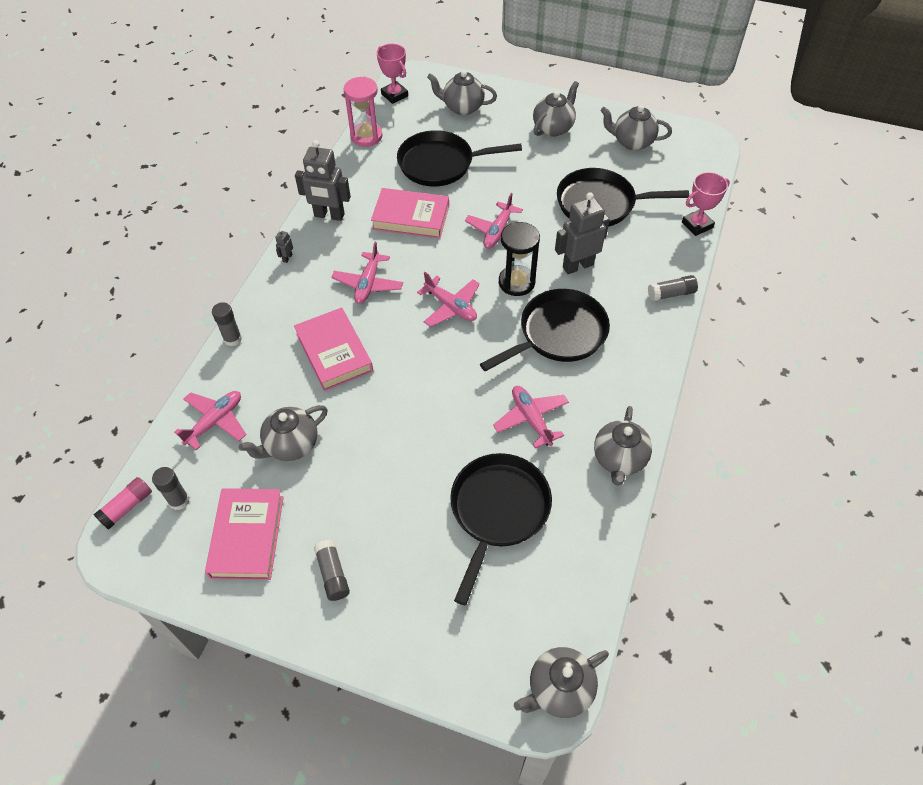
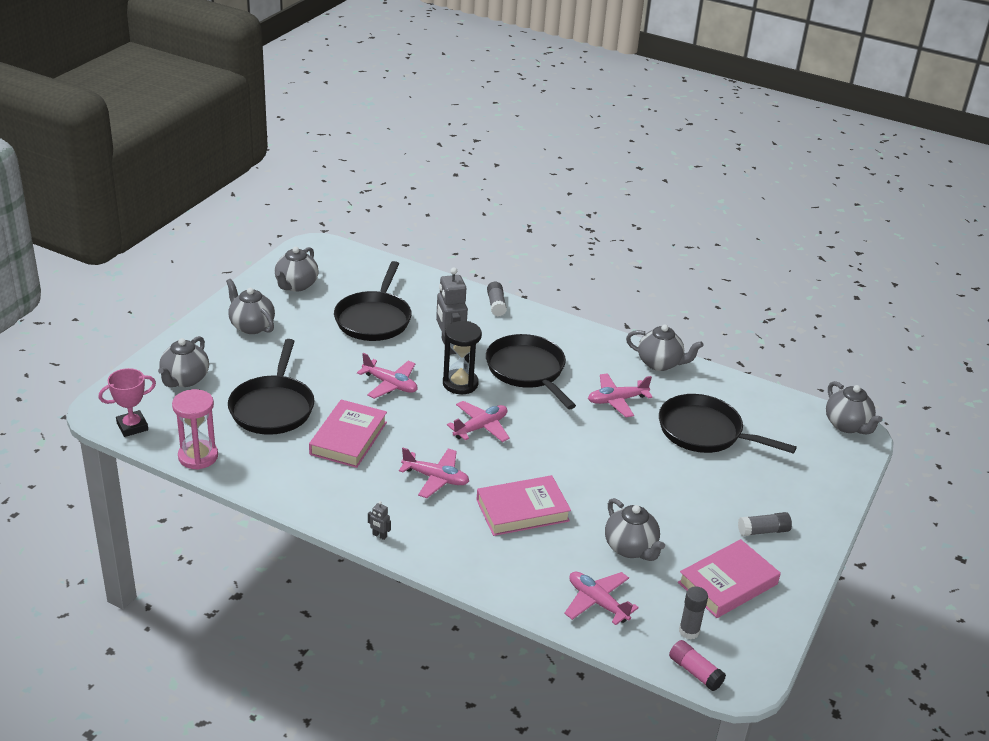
camera: 85 degrees left, 20 degrees down
(232, 339) = (489, 585): grey glue stick -> none
(247, 536) = (728, 583): pink book -> pink book turned 45 degrees counterclockwise
(329, 215) = (322, 498): grey robot -> none
(697, 225) = (420, 275): pink trophy -> none

